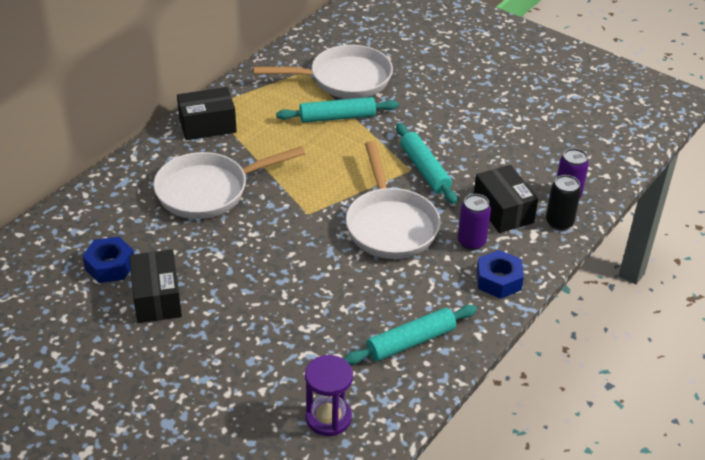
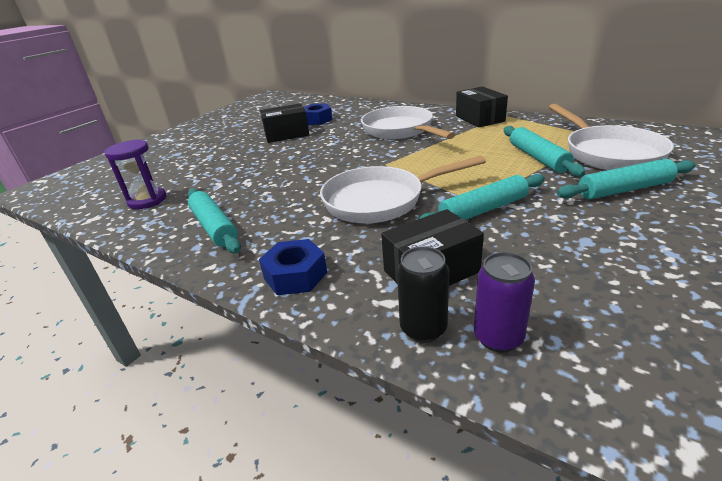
camera: 90 degrees right, 10 degrees down
(413, 96) = (624, 189): none -> turquoise rolling pin
(471, 242) = (363, 251): purple can -> none

